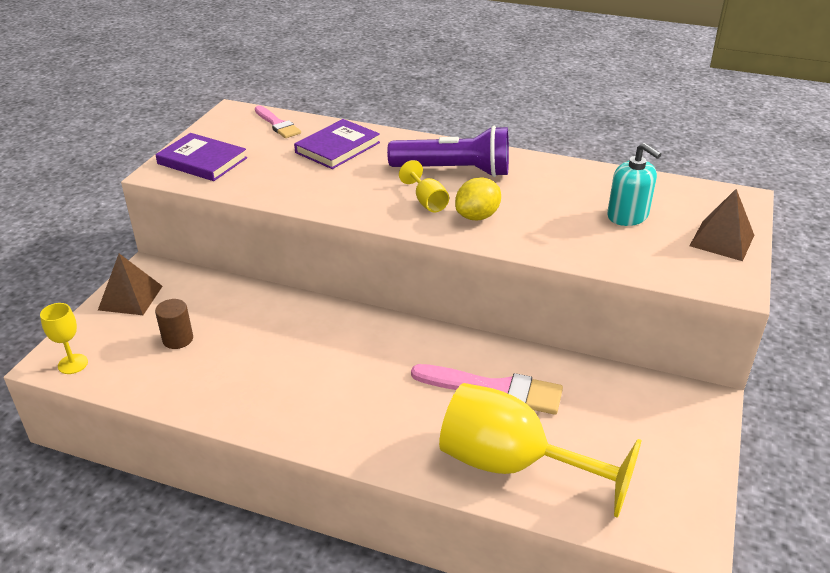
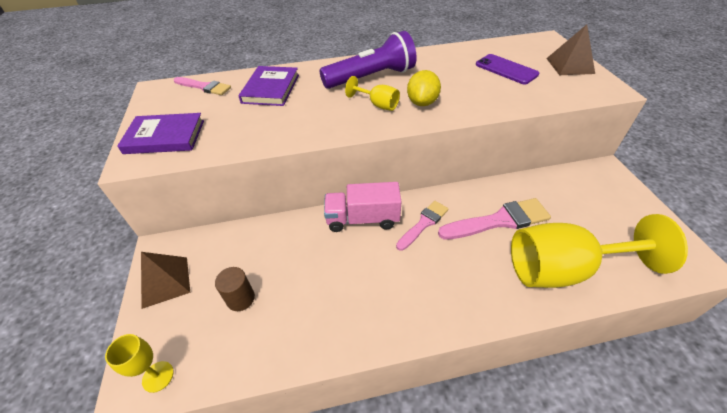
camera: 30 degrees left, 10 degrees up
(349, 323) = (362, 219): none -> pink truck
(407, 355) = (423, 223): none -> pink brush
(627, 216) = (506, 69): turquoise soap dispenser -> purple phone

